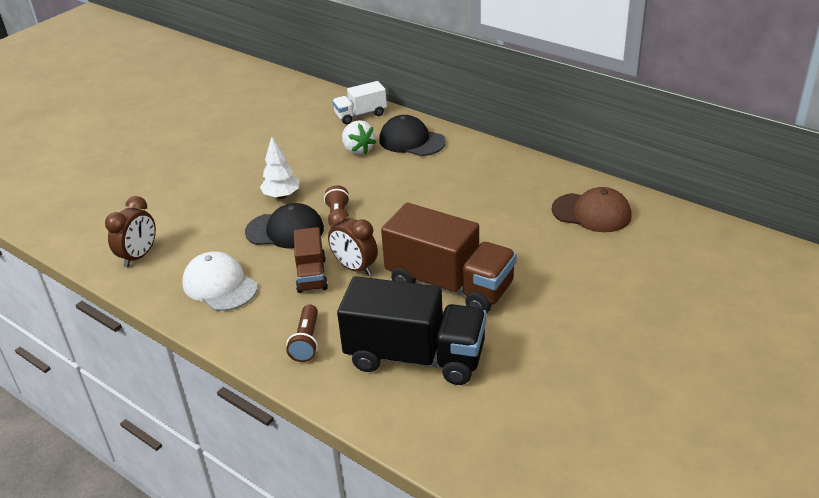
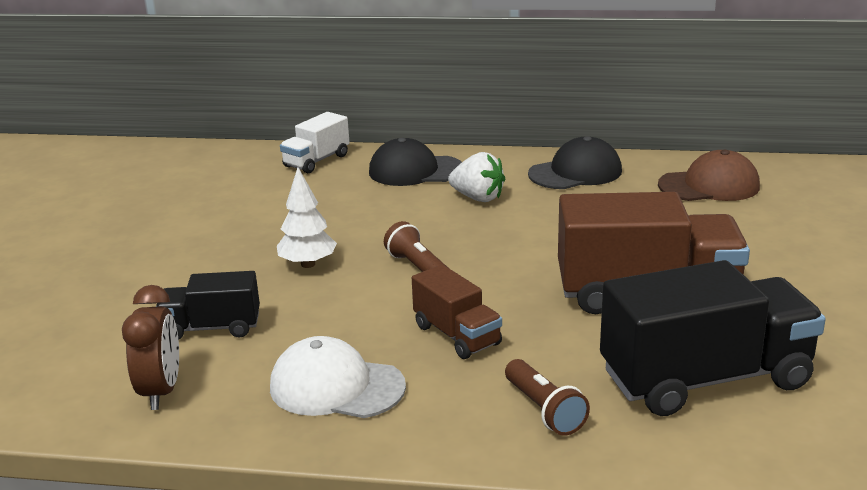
camera: 30 degrees left, 10 degrees down
(195, 224) = (212, 328): none -> black truck
(285, 230) = (359, 298): black cap -> black cap (575, 172)
(355, 268) = (506, 311): brown clock -> none
(358, 150) = (356, 194): white strawberry -> white strawberry (478, 198)

